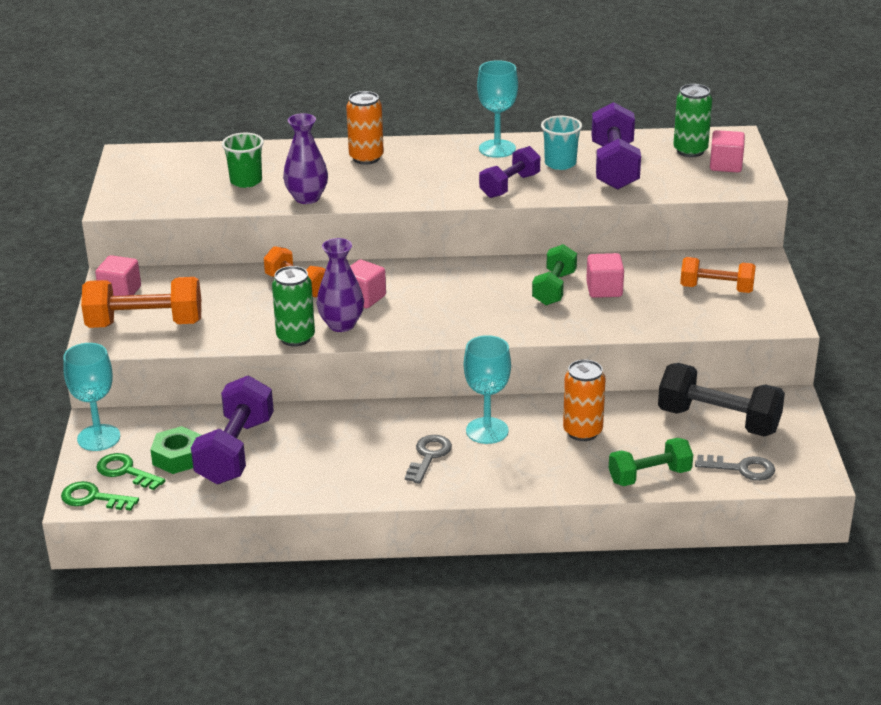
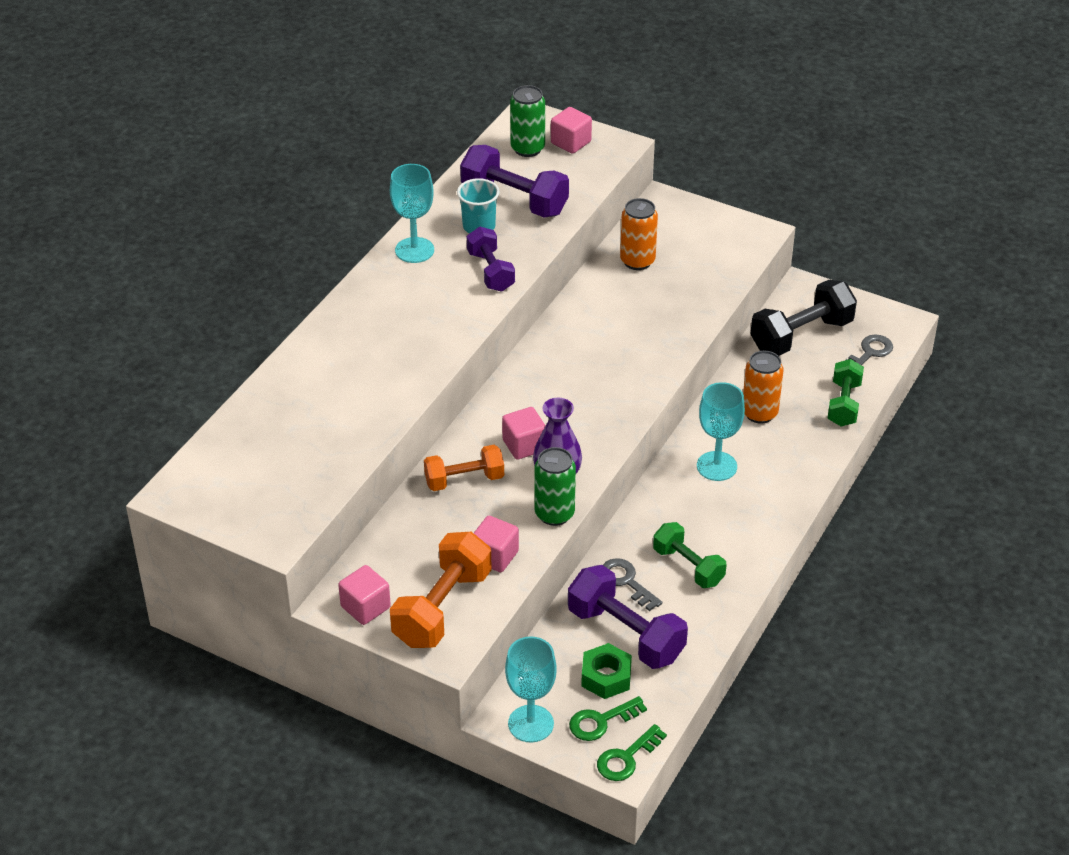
camera: 60 degrees left, 10 degrees up
(246, 181) = (317, 430): green cup -> none
(307, 198) = (392, 402): purple vase -> none
(366, 158) = (350, 335): orange can -> orange can (637, 261)
(429, 456) = (726, 515): grey key -> grey key (627, 582)
(554, 288) = (608, 327): green dumbbell -> green dumbbell (688, 566)
(604, 289) = (635, 301): pink cube -> pink cube (495, 556)
(716, 289) = (686, 243): orange dumbbell -> none

